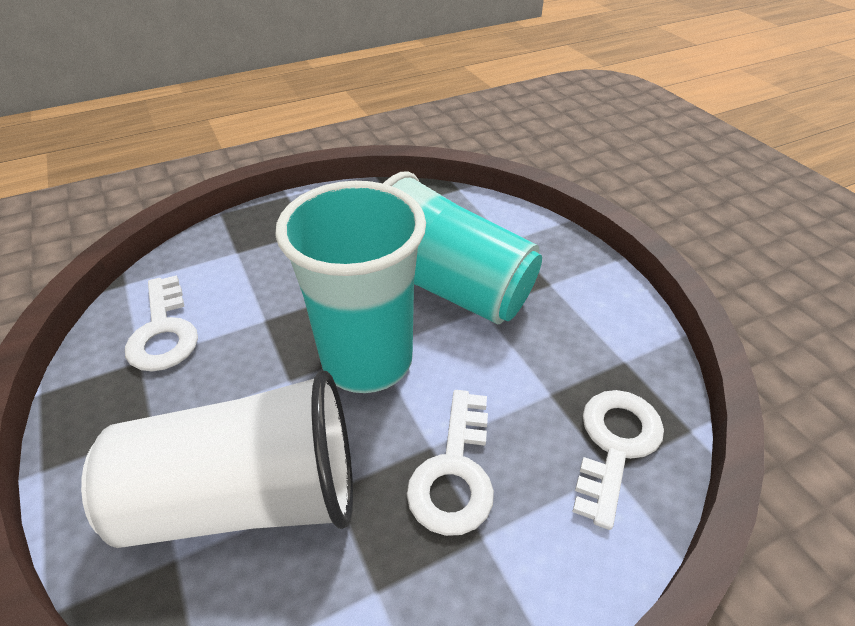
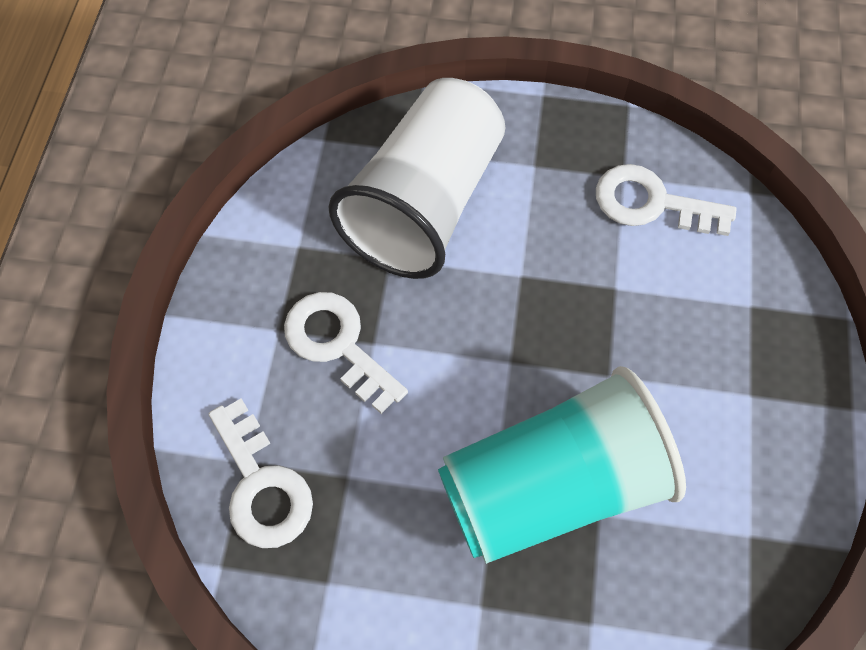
camera: 125 degrees right, 20 degrees up
(367, 361) = (498, 346): turquoise cup -> none

